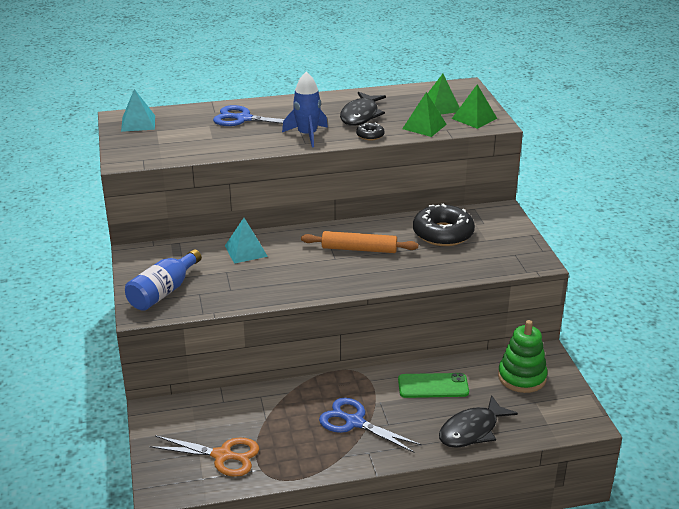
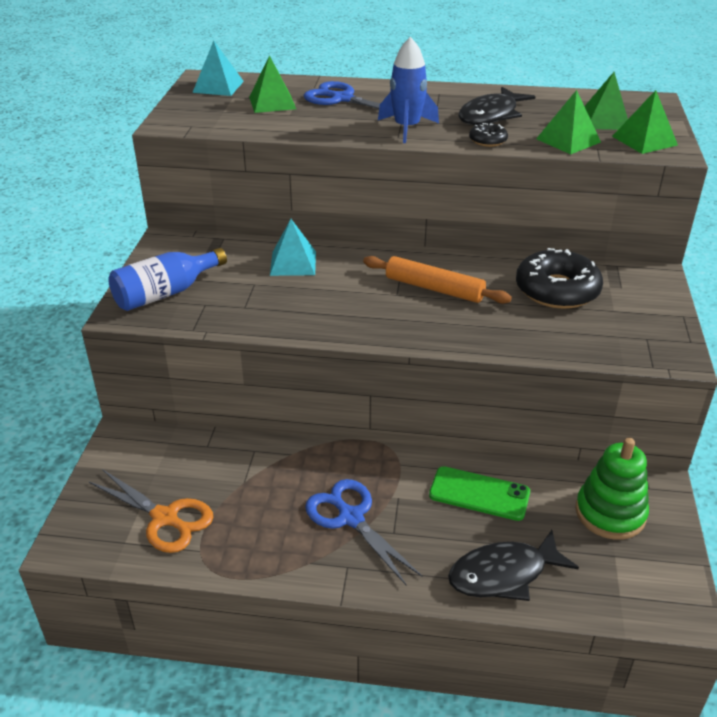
camera: 20 degrees right, 5 degrees up
(192, 130) = (272, 103): none -> green pyramid

